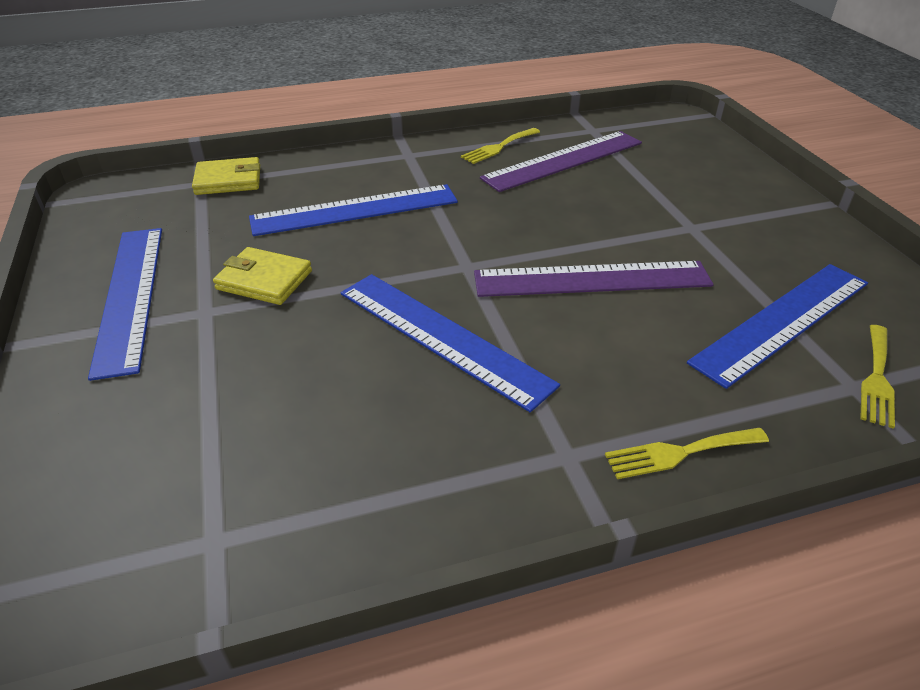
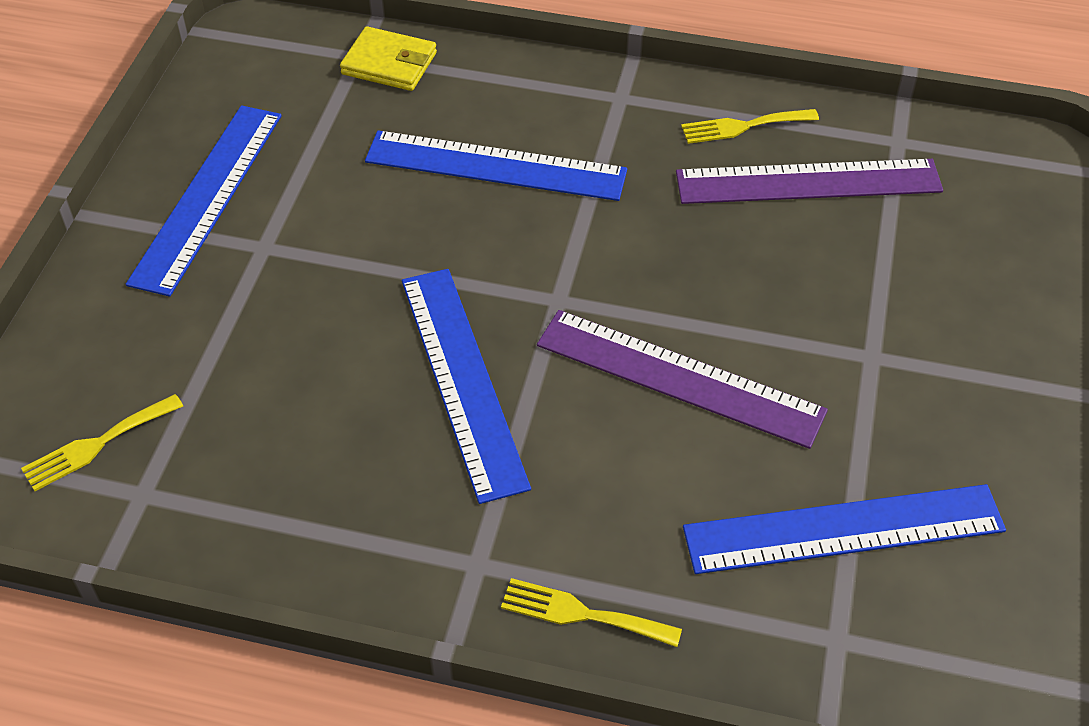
camera: 30 degrees right, 10 degrees up
(264, 280) = (340, 230): yellow wallet -> none
(877, 378) = (873, 643): yellow fork -> yellow fork (97, 444)

